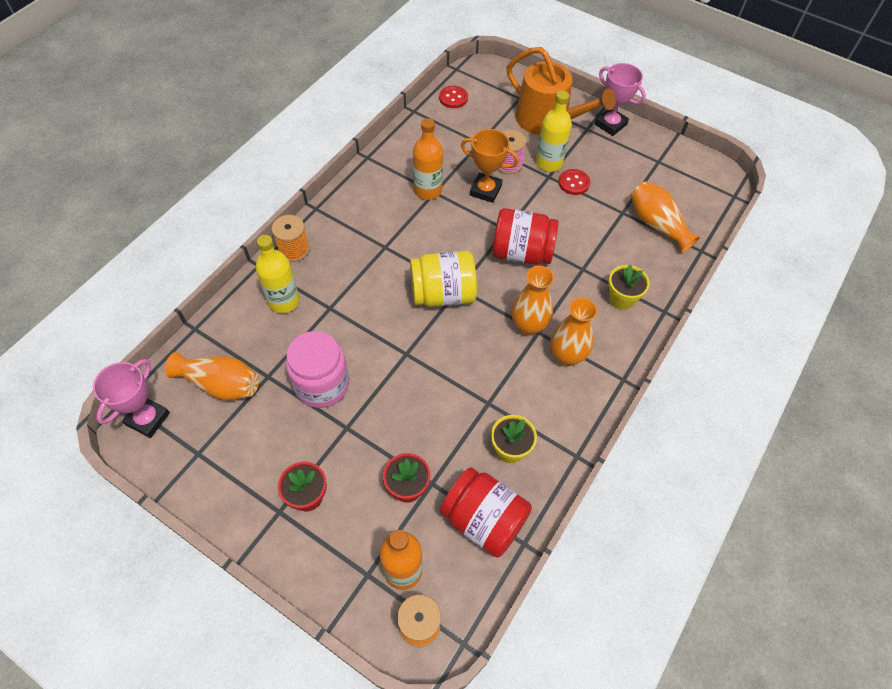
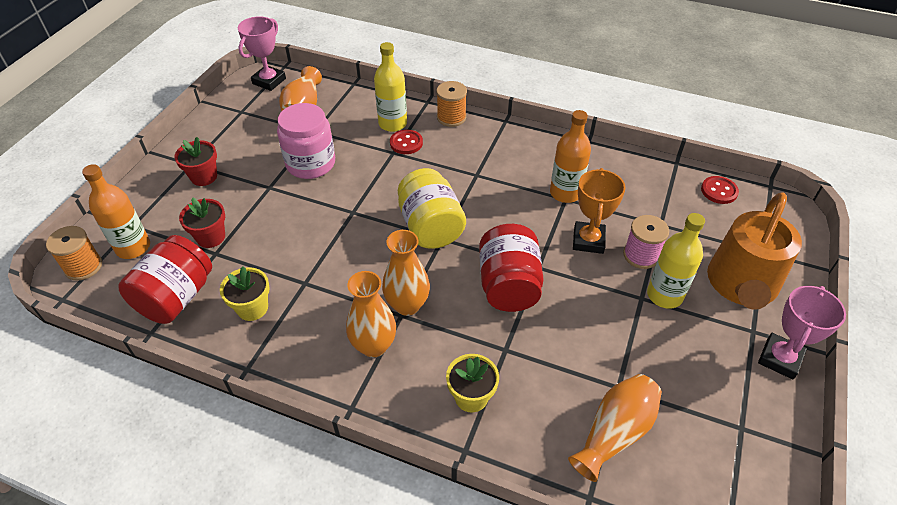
camera: 80 degrees right, 10 degrees down
(148, 419) = (269, 81): pink trophy -> pink trophy turned 75 degrees counterclockwise
(574, 183) = (644, 325): red button -> red button (406, 143)

